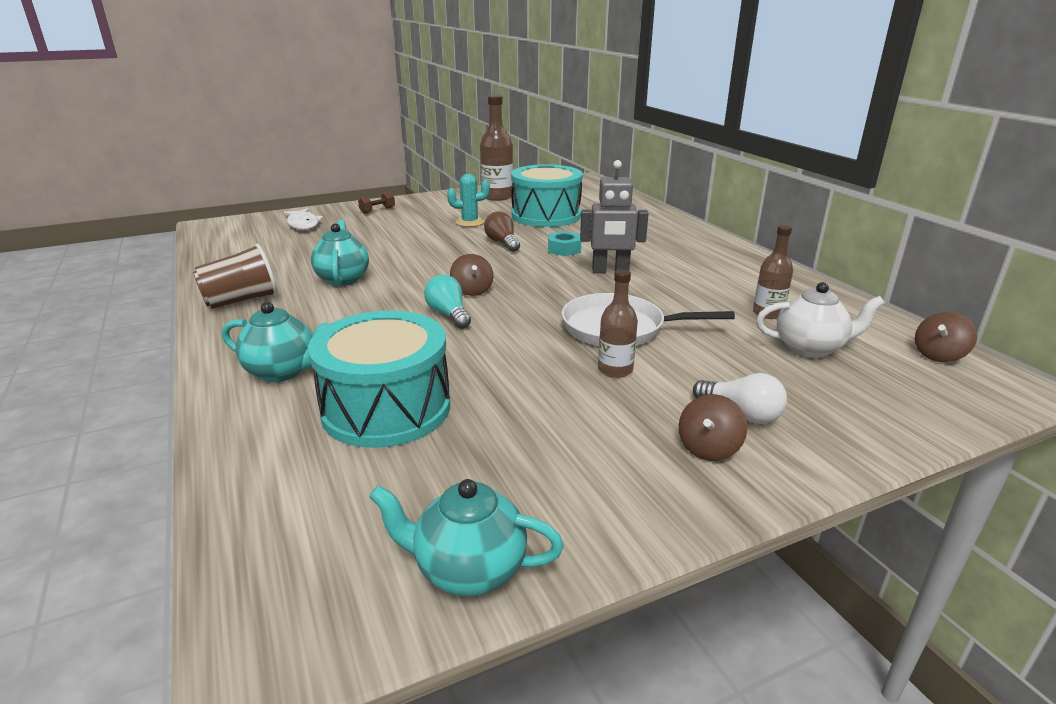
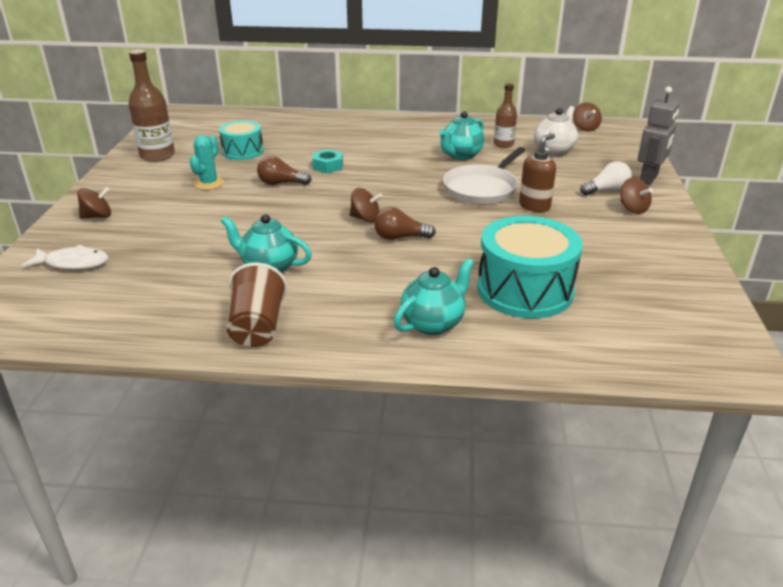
camera: 60 degrees left, 5 degrees up
(377, 210) = (97, 216): brown dumbbell -> brown spinning top
(449, 315) = (400, 237): turquoise light bulb -> brown light bulb
(468, 570) = (701, 298): turquoise teapot -> turquoise teapot (461, 155)
(546, 215) = (243, 151): turquoise drum -> turquoise drum, size x0.60
(610, 271) = (390, 164): grey robot -> grey robot (649, 179)
(615, 370) = (534, 206): brown bottle -> brown soap dispenser

